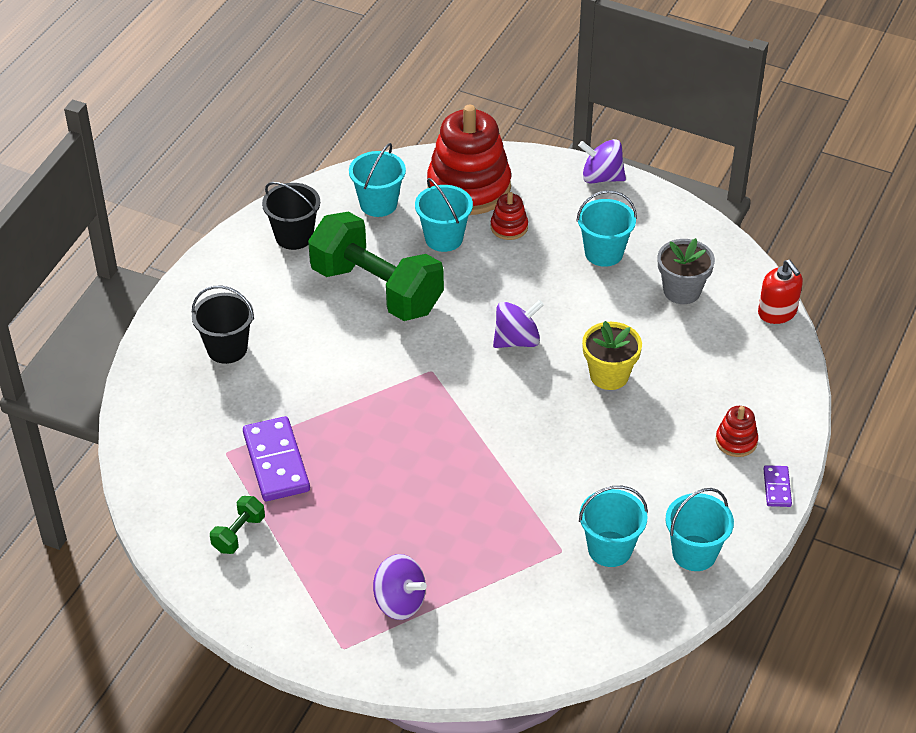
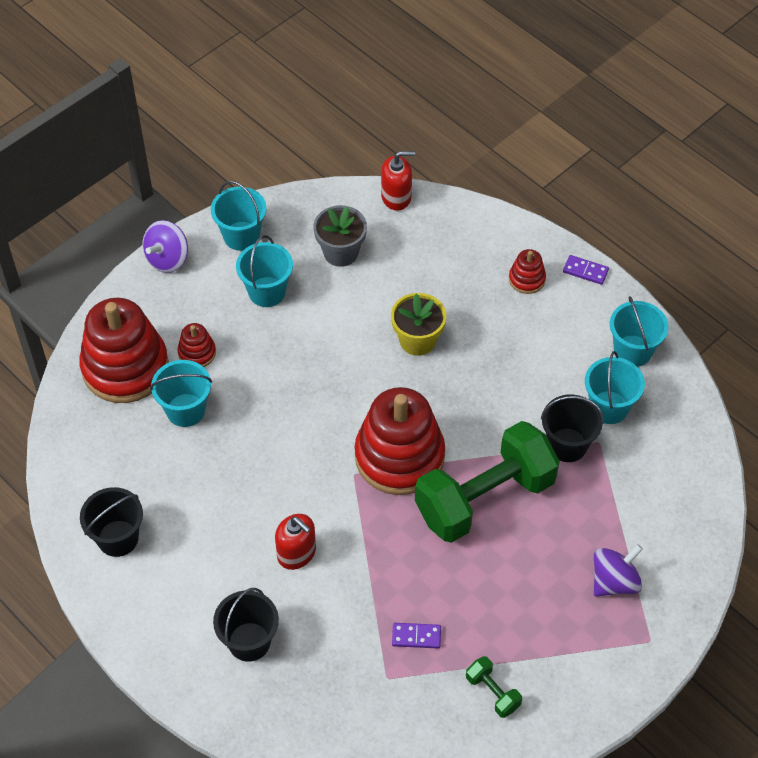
camera: 70 degrees left, 10 degrees up
(276, 462) = (416, 636): purple domino -> purple domino, size x0.51
(329, 354) = (296, 553): none -> red soap dispenser
(377, 290) = (228, 487): green dumbbell -> green dumbbell (484, 498)
(378, 204) = (109, 450): turquoise bucket -> turquoise bucket (241, 236)
(467, 398) = (399, 456): none -> red stacking toy
(517, 340) = (346, 395): purple spinning top -> none
(545, 525) = (567, 445): none -> black bucket

